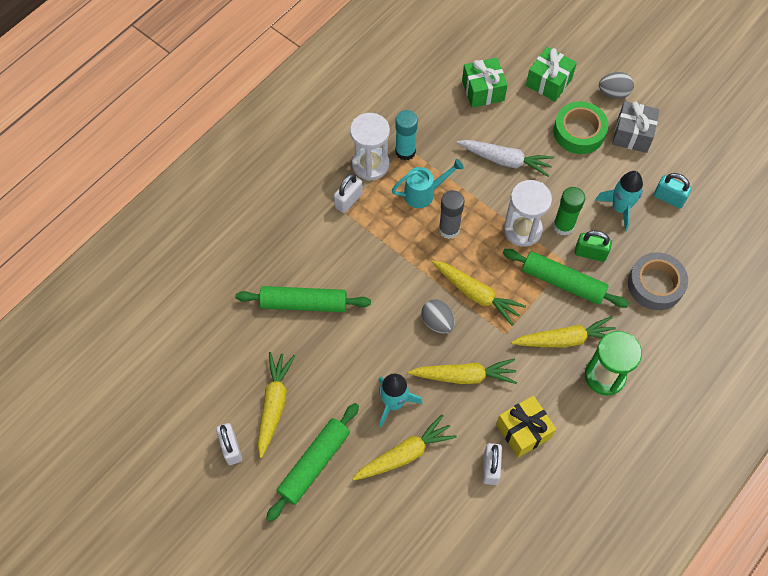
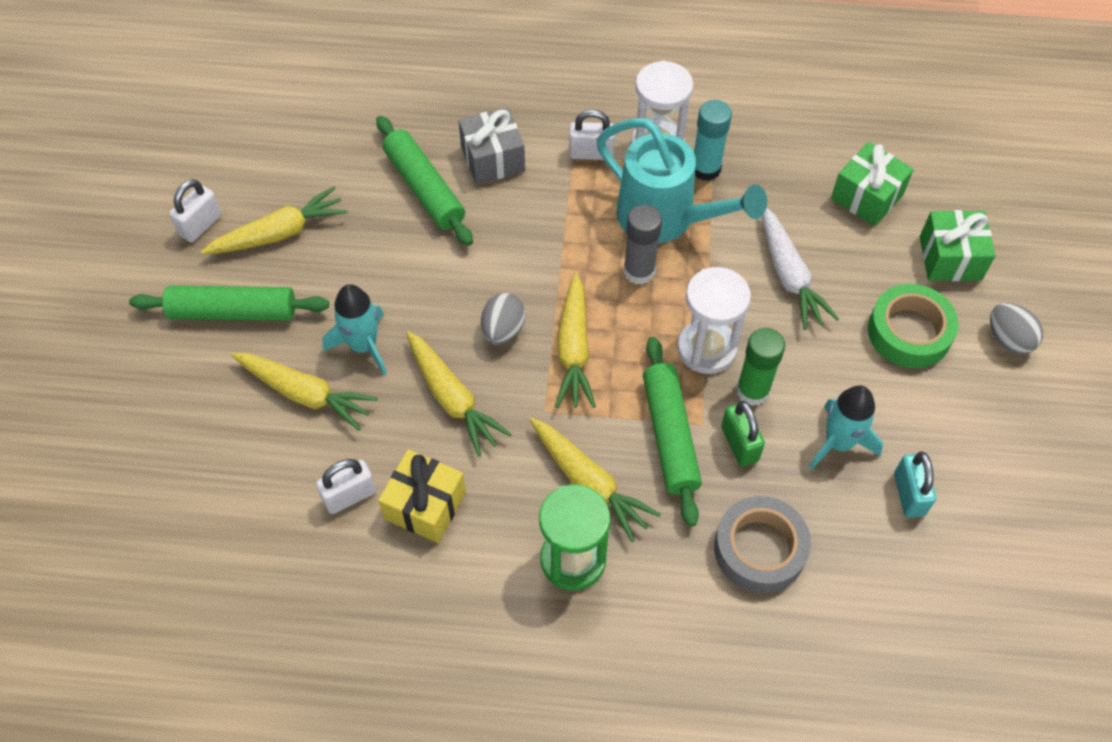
camera: 55 degrees right, 5 degrees down
(423, 193) = (665, 219): turquoise watering can -> turquoise watering can, size x1.72
(632, 134) = (966, 396): grey gift -> grey gift (492, 159)

